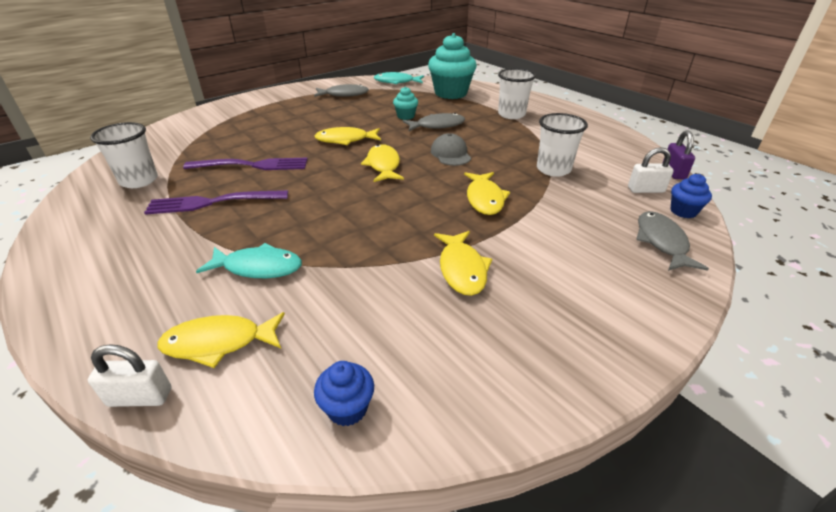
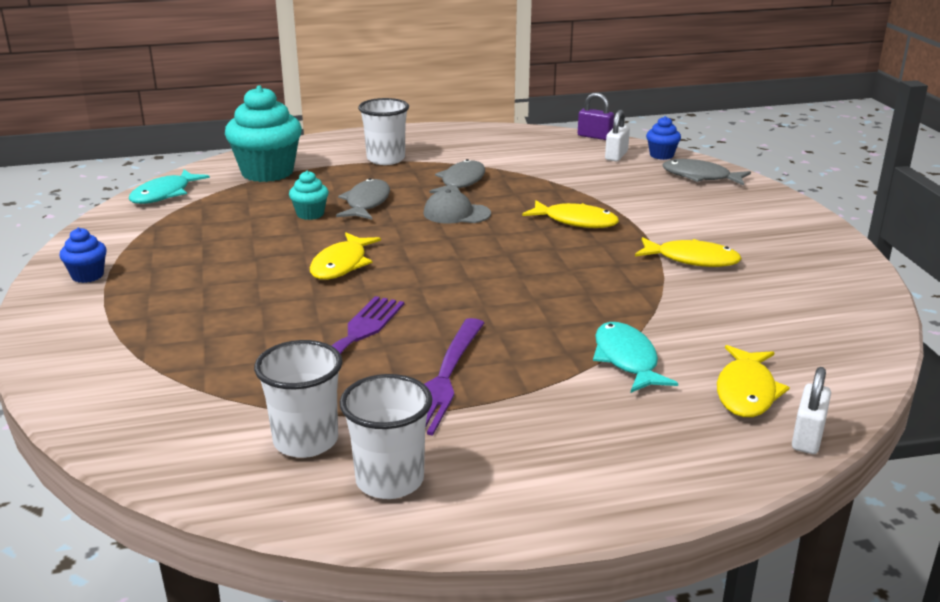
camera: 65 degrees left, 10 degrees down
(258, 267) = (627, 359): turquoise fish -> turquoise fish turned 45 degrees counterclockwise
(344, 94) = (159, 238): grey fish -> grey fish (461, 182)
(347, 408) = (848, 340): blue cupcake -> blue cupcake (87, 276)
(383, 165) = (446, 255): yellow fish -> none
(553, 169) = (543, 177): white cup -> white cup (390, 480)

